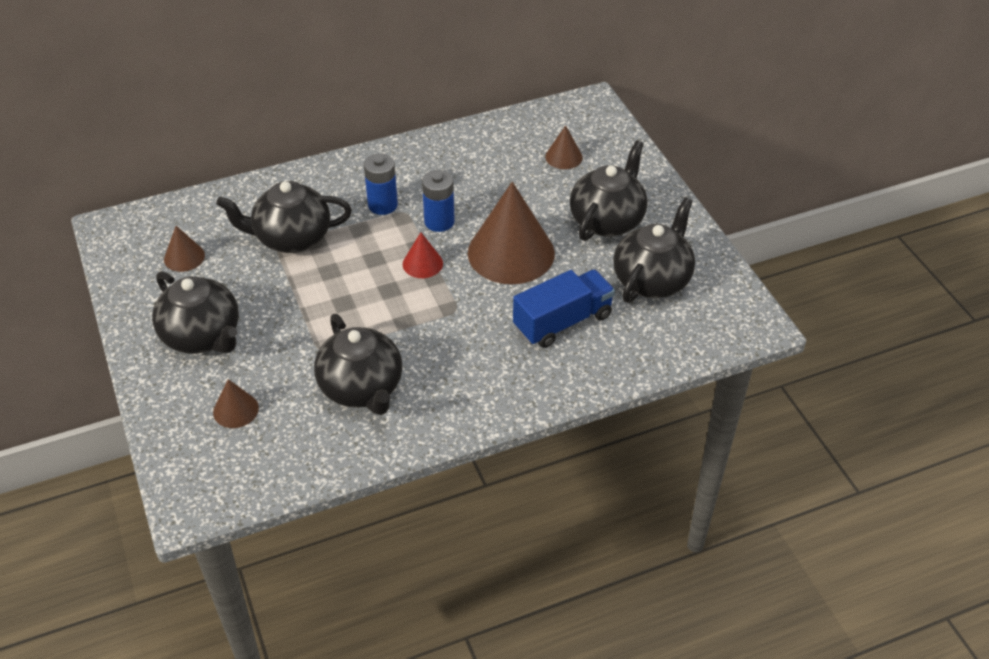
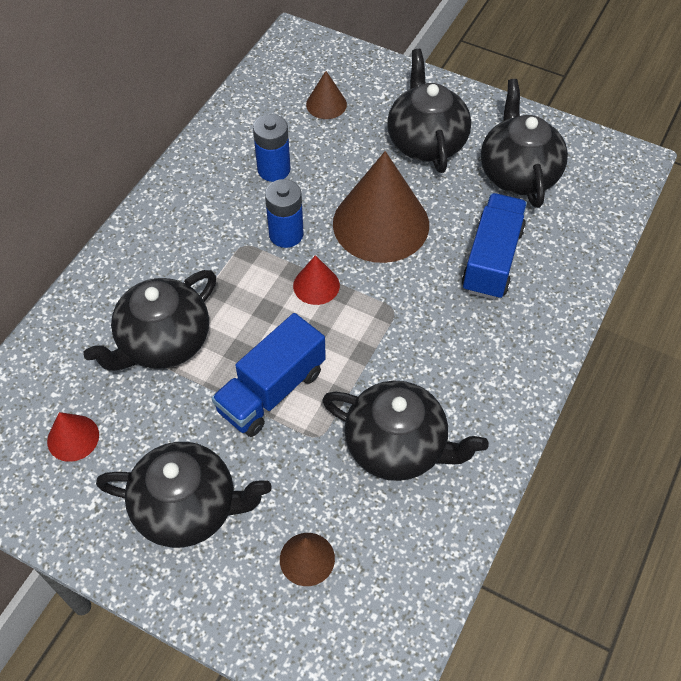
camera: 40 degrees left, 10 degrees up
(184, 257) = (73, 438): brown cone -> red cone
(323, 306) = (271, 391): none -> blue truck
(382, 205) = (215, 251): blue battery -> blue battery (274, 169)

